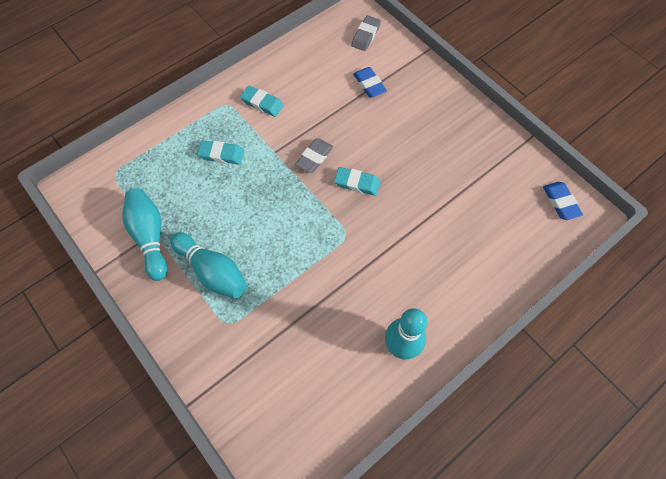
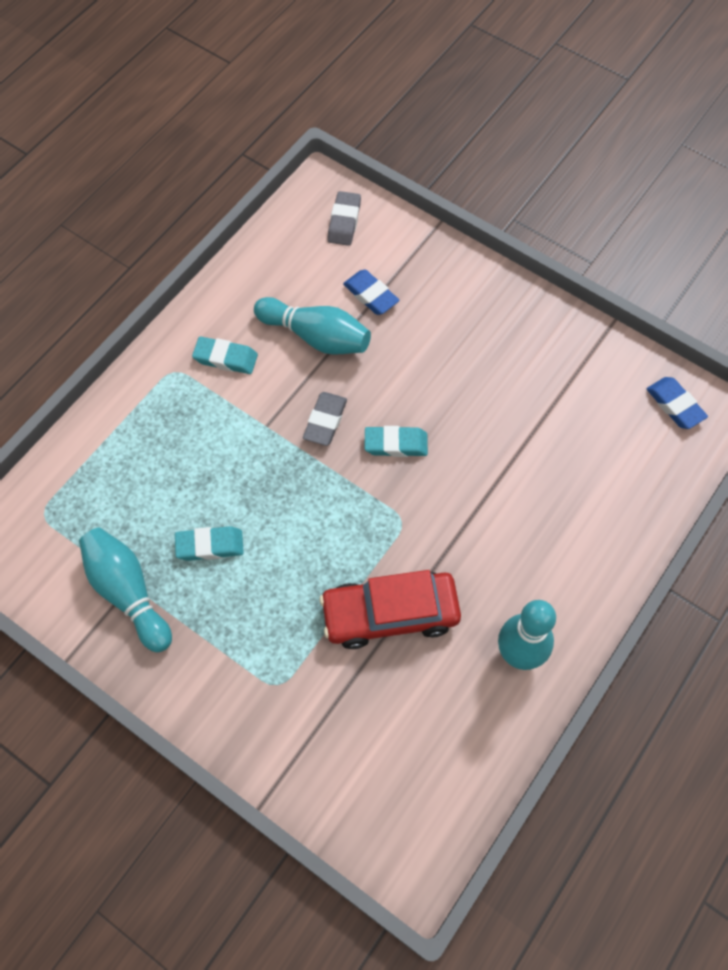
camera: 15 degrees left, 0 degrees up
(212, 271) = (233, 618): turquoise bowling pin -> turquoise bowling pin (316, 336)
(221, 154) = (191, 448): turquoise eraser -> turquoise eraser (210, 546)
(319, 295) = (390, 614): none -> red car

